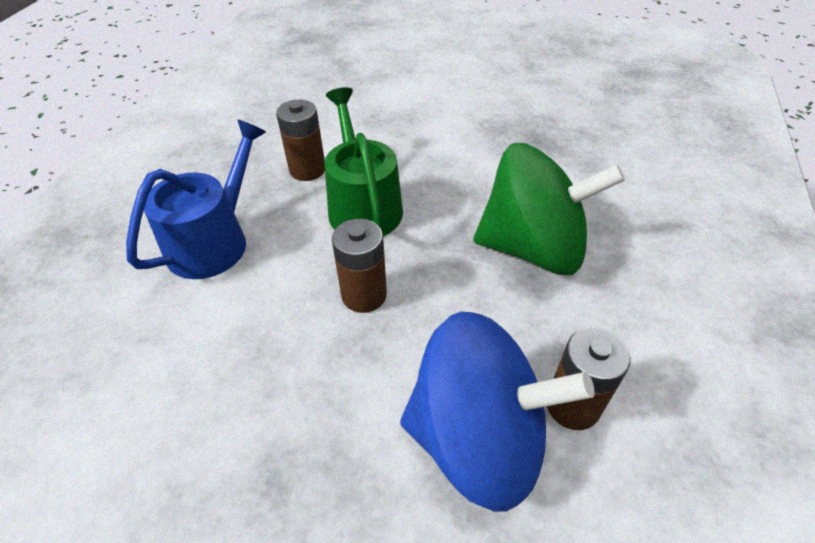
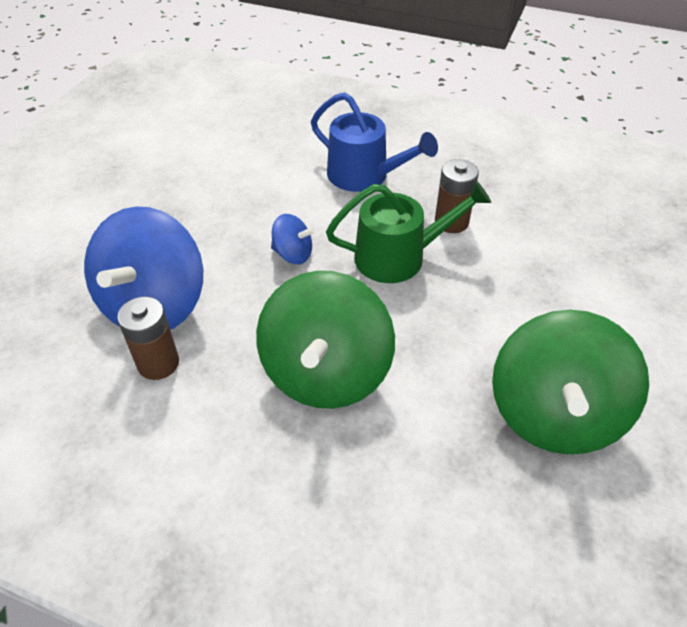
camera: 95 degrees right, 0 degrees up
(364, 295) = (293, 254): brown battery -> blue spinning top
(526, 121) = (553, 414): none -> green spinning top

